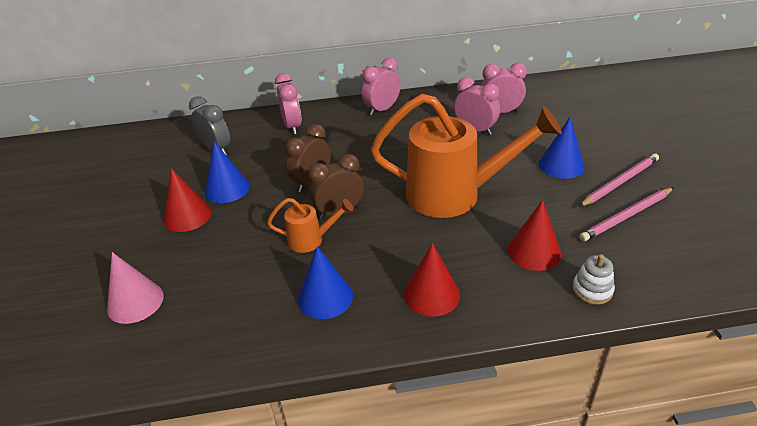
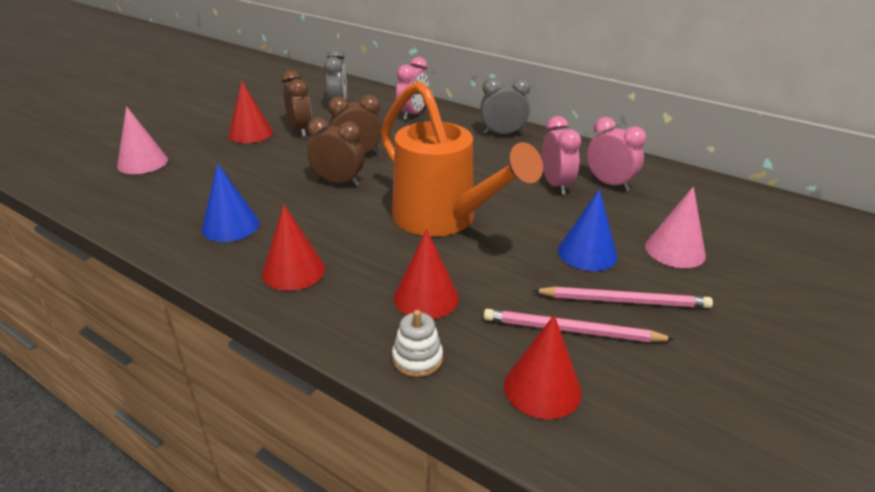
camera: 40 degrees right, 5 degrees down
(227, 189) = (300, 130): blue cone -> brown clock
(311, 240) = (288, 188): orange watering can -> none
(382, 109) = (502, 134): pink clock -> grey clock
(594, 136) = (675, 250): none -> pink cone
(665, 257) = (542, 388): none -> red cone

